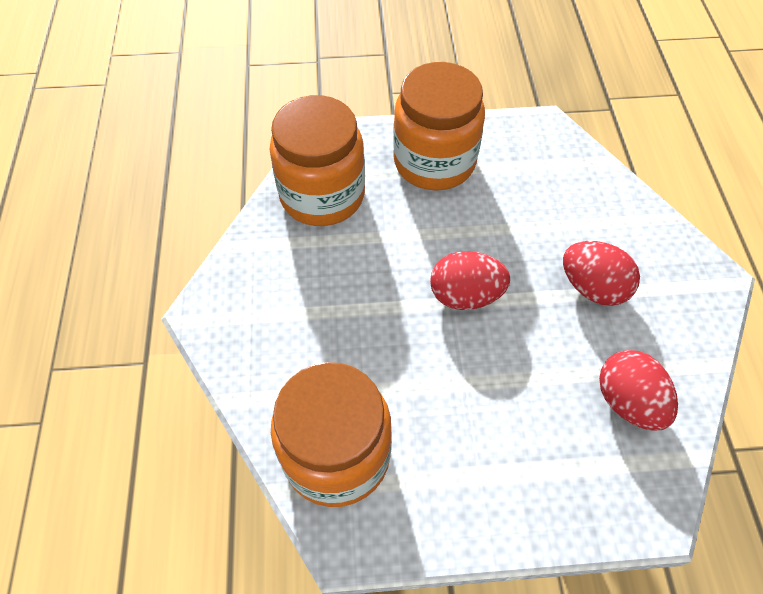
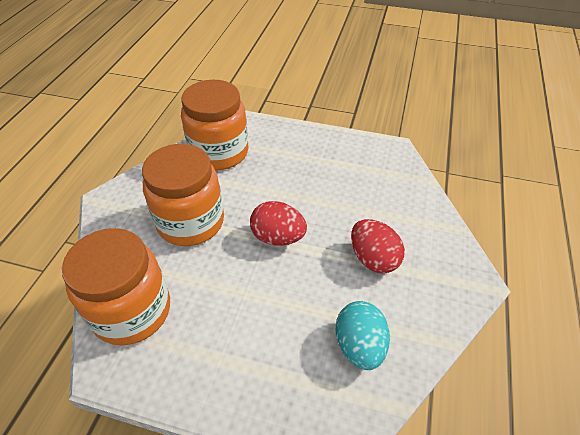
camera: 20 degrees right, 10 degrees down
(434, 162) = (303, 151): orange jar -> orange jar (191, 222)
(628, 401) = (359, 346): red egg -> turquoise egg

